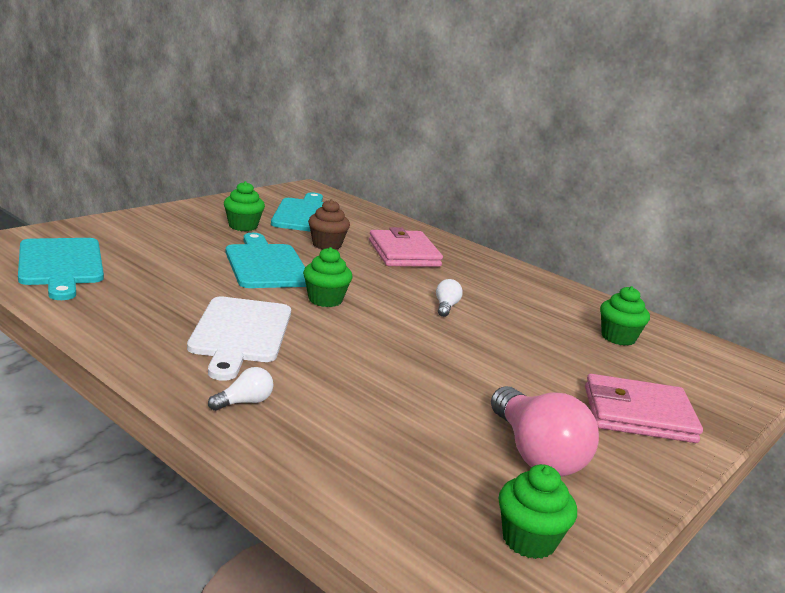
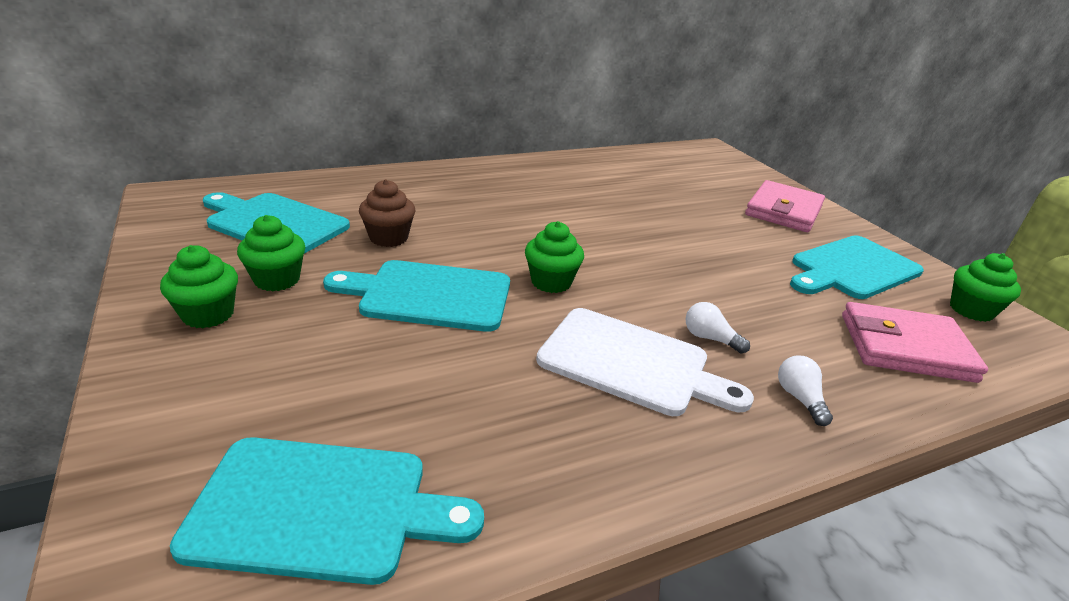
camera: 65 degrees left, 10 degrees up
(404, 253) = (442, 202): pink wallet -> pink wallet (905, 347)
(446, 307) = (586, 222): white light bulb -> white light bulb (710, 338)
(535, 453) = (852, 269): pink light bulb -> turquoise cutting board
(618, 337) = (659, 174): green cupcake -> green cupcake (208, 314)

